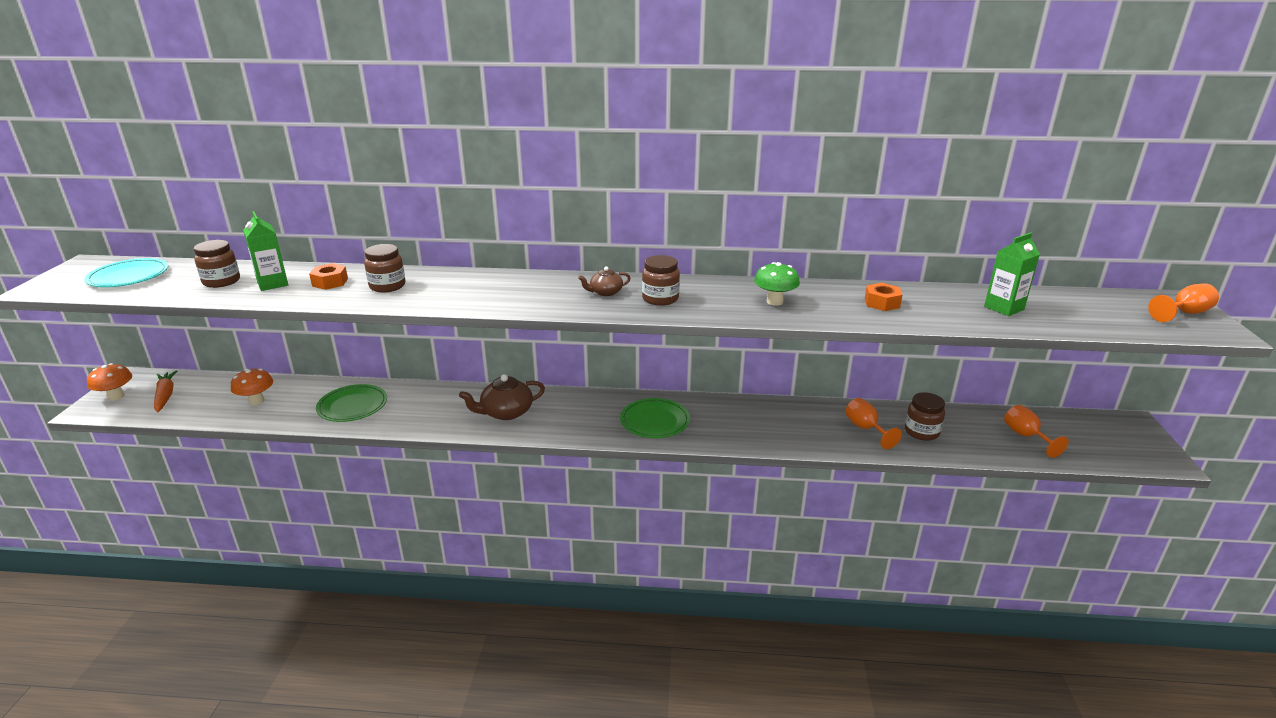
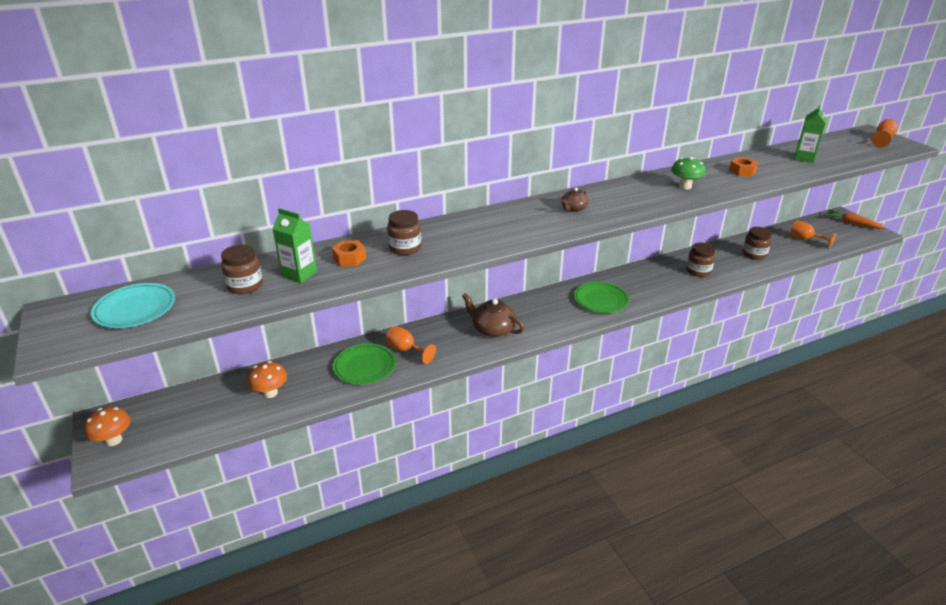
camera: 30 degrees left, 5 degrees up
(165, 396) = (169, 421): orange carrot -> orange carrot (852, 223)
(506, 412) = (492, 329): brown teapot -> brown teapot turned 90 degrees clockwise
(660, 299) = (616, 203): brown jar -> brown jar (698, 271)
(865, 429) = (724, 262): orange goblet -> orange goblet (406, 350)

